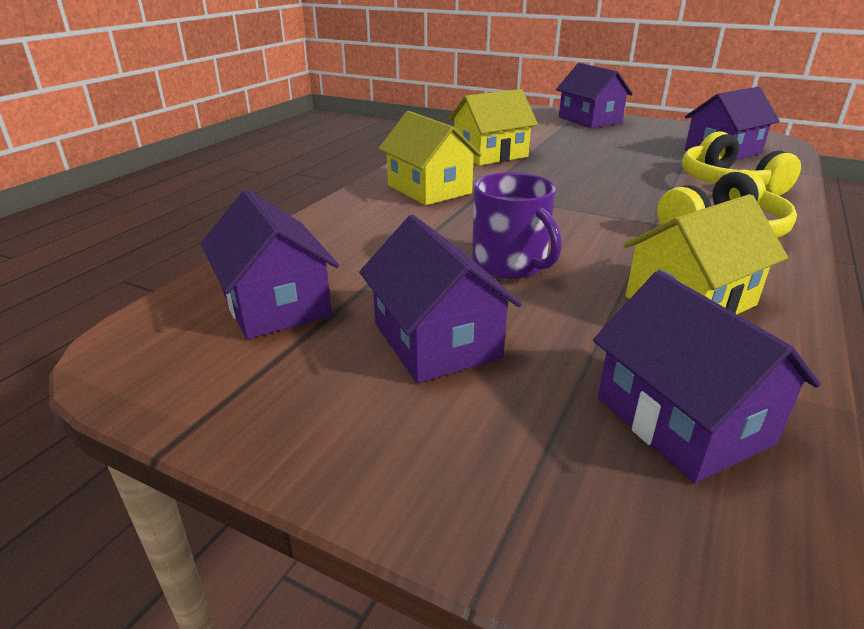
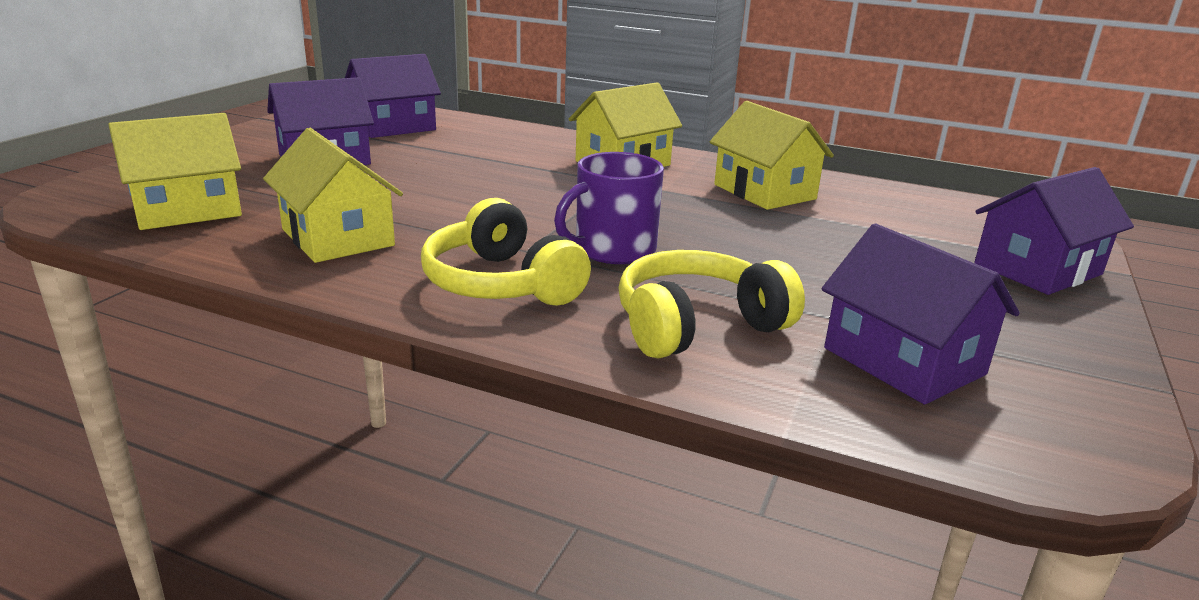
camera: 85 degrees right, 5 degrees down
(510, 264) = (436, 183): purple mug -> purple mug (613, 250)
(682, 420) = (187, 210): purple house -> yellow house

